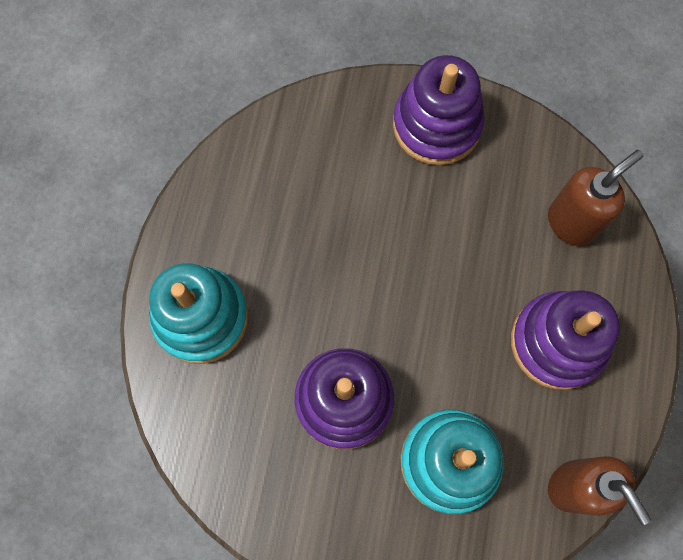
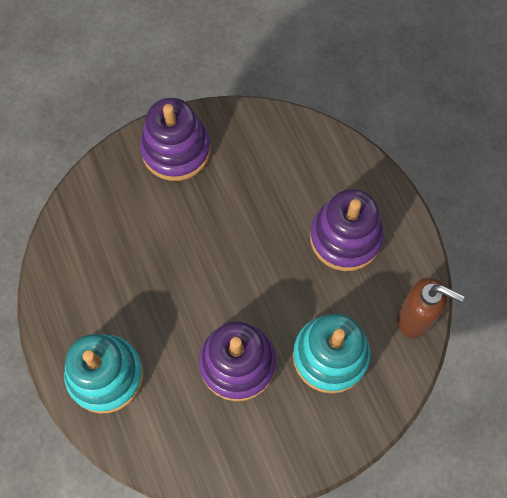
camera: 35 degrees left, 5 degrees down
(571, 222) = (303, 158): brown soap dispenser -> none

